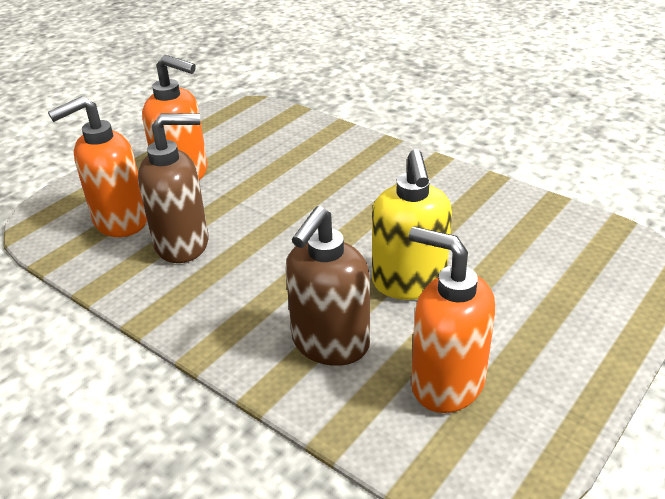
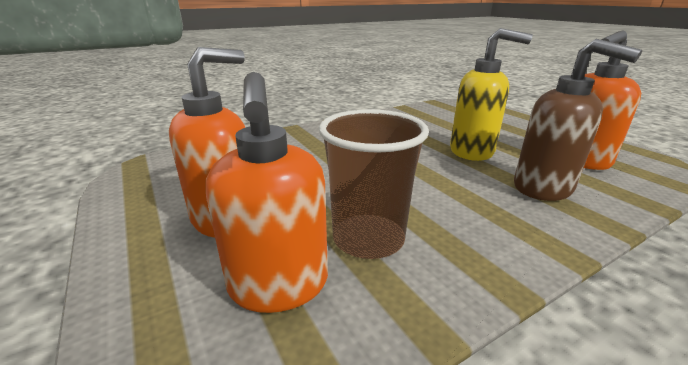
camera: 70 degrees left, 10 degrees down
(183, 244) = (368, 239): brown soap dispenser -> brown cup

